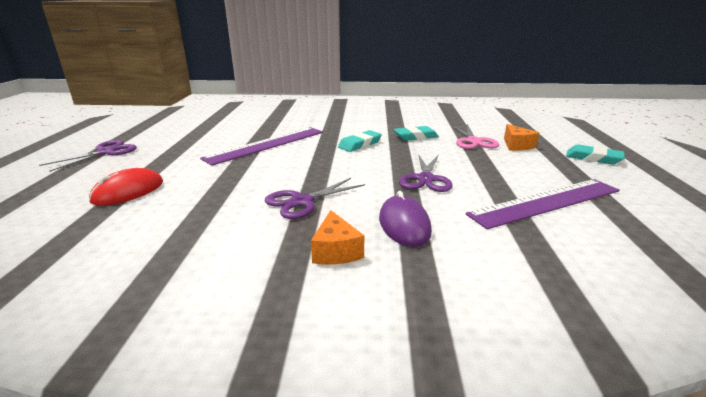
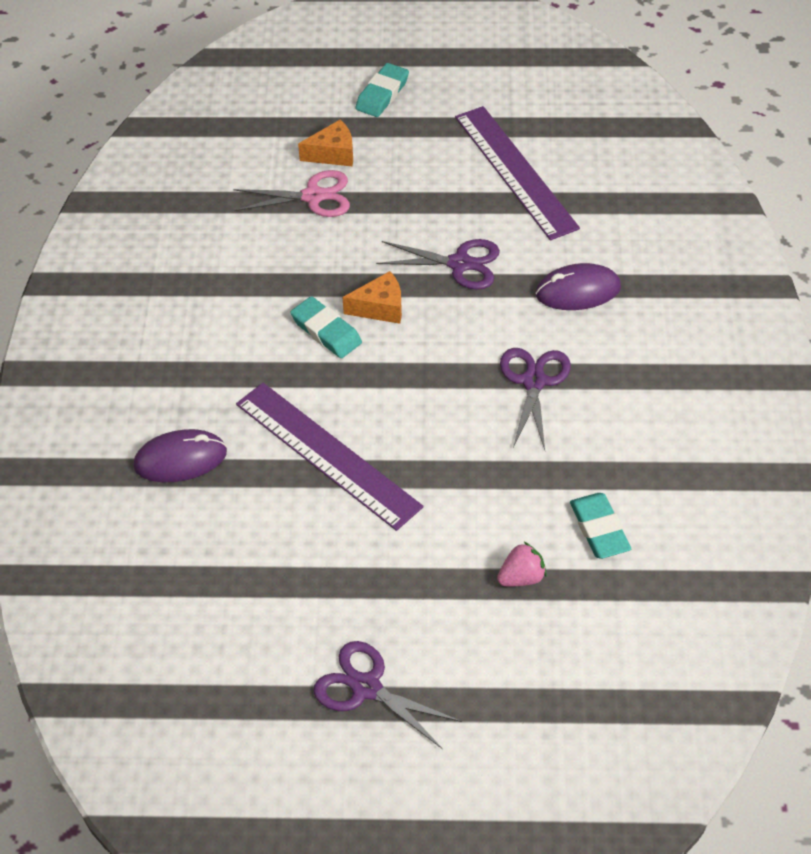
camera: 90 degrees left, 25 degrees up
(128, 191) = (521, 577): red mouse -> pink strawberry
(280, 120) = (180, 459): none -> purple mouse
(302, 202) = (534, 381): purple scissors -> purple scissors turned 135 degrees counterclockwise
(336, 251) = (634, 343): orange cheese -> orange cheese (380, 308)
(415, 136) = (289, 261): turquoise eraser -> turquoise eraser (599, 529)

